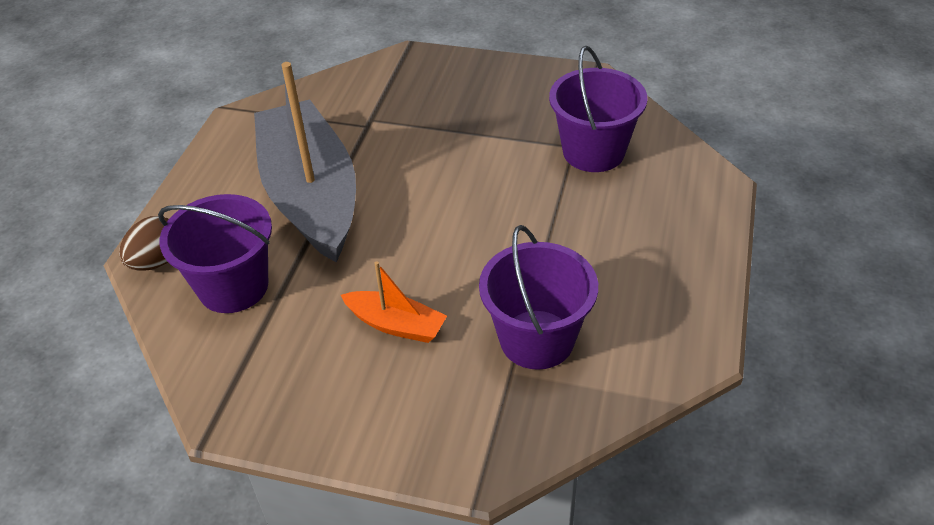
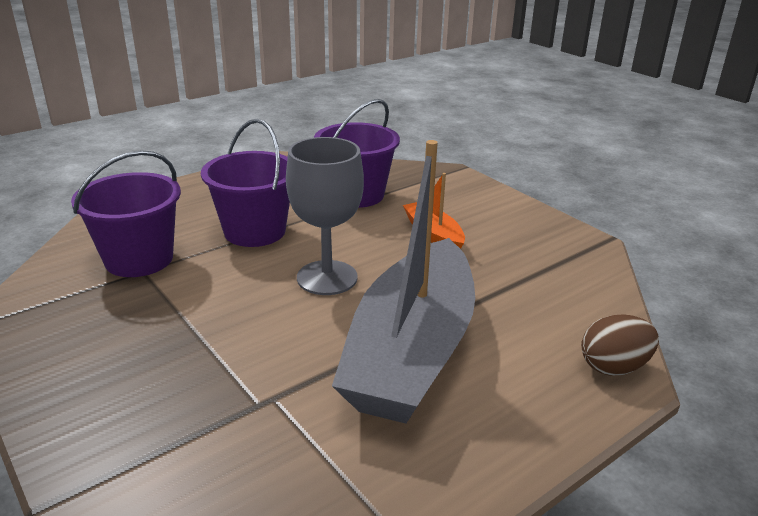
camera: 145 degrees left, 15 degrees down
(233, 286) = (543, 310): purple bucket -> purple bucket (255, 231)
(434, 218) = (327, 278): none -> grey goblet

